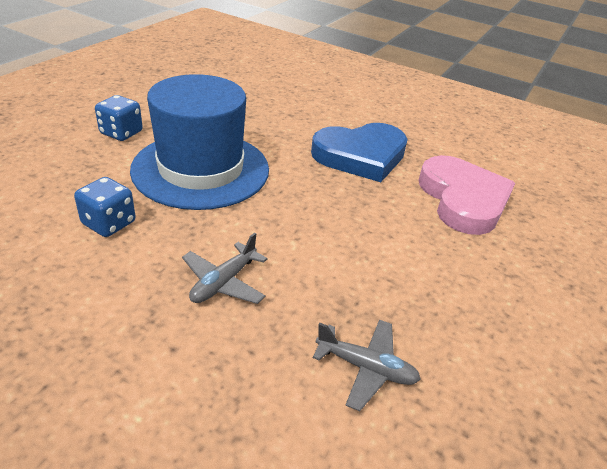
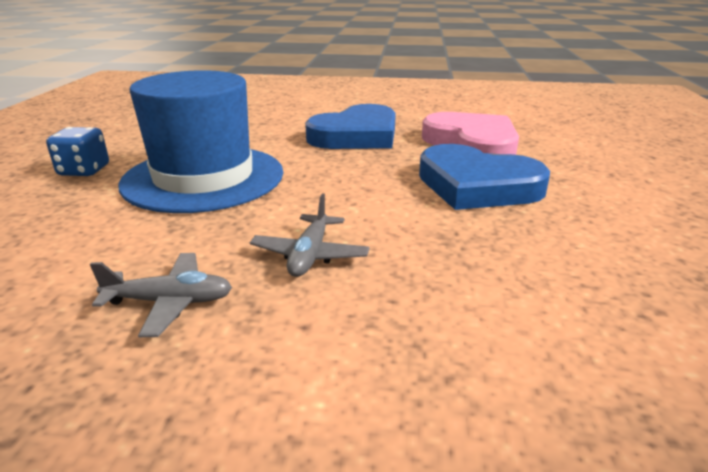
camera: 20 degrees left, 10 degrees down
(109, 223) = (130, 244): blue dice -> none
(366, 368) = (514, 276): grey plane -> grey plane (170, 302)
(421, 255) = (477, 185): none -> blue heart

